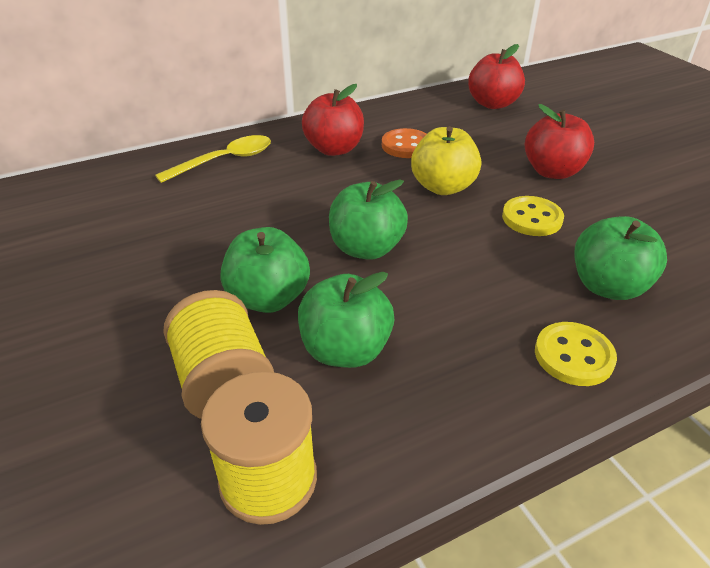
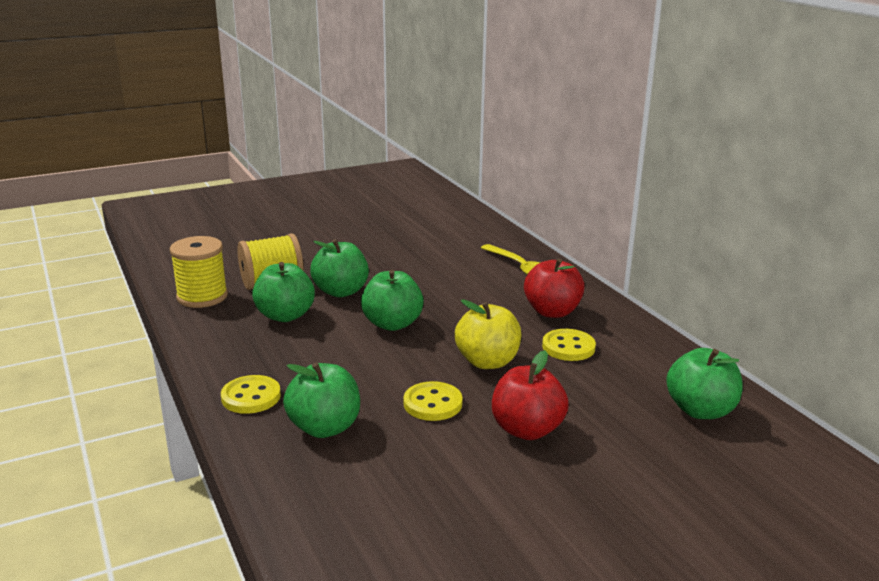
camera: 90 degrees right, 15 degrees down
(406, 145) = (568, 347): orange button -> yellow button
(492, 104) = (700, 410): red apple -> green apple

